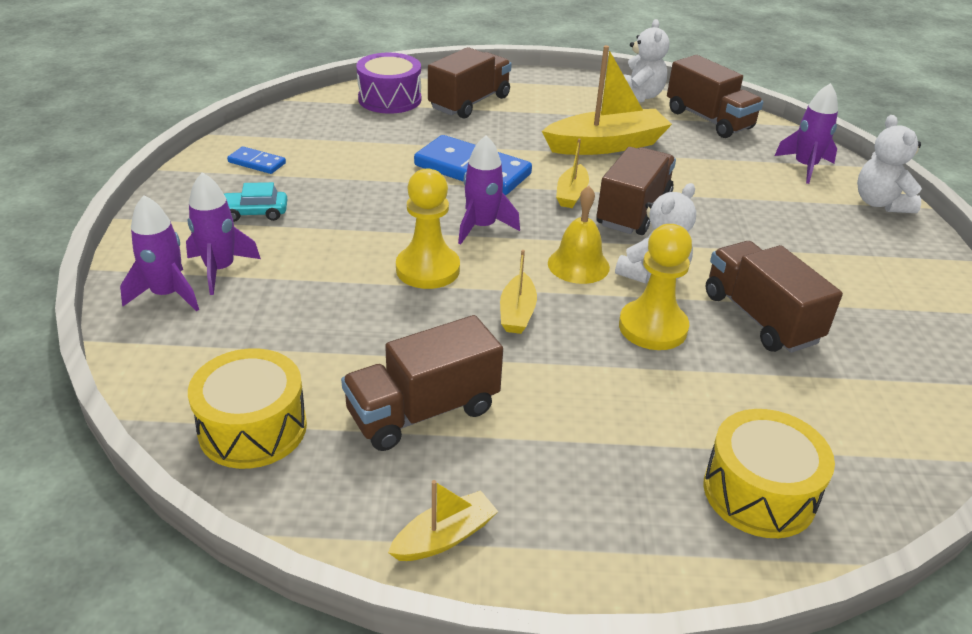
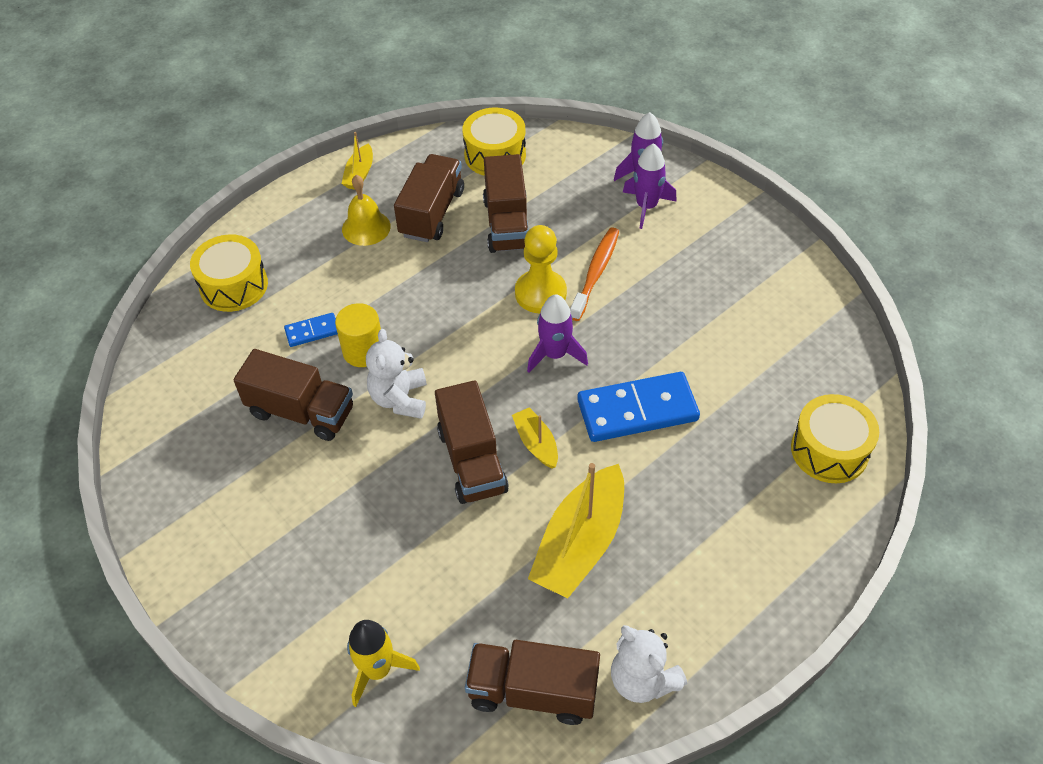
camera: 140 degrees right, 15 degrees up
(254, 213) = (700, 254): turquoise car -> none
(257, 163) = (778, 292): blue domino -> blue domino (312, 331)
(358, 253) = (595, 273): none -> orange toothbrush
(389, 99) = (829, 450): purple drum -> yellow drum
(469, 103) = (765, 508): brown truck -> brown truck (507, 224)
(517, 313) = (452, 302): yellow boat -> none
(578, 265) = (456, 369): yellow bell -> yellow bell (366, 227)
(652, 327) = (363, 351): yellow pawn -> yellow cylinder
(805, 167) = (377, 670): purple rocket -> yellow rocket
(880, 203) = (275, 656): white teddy bear -> none

